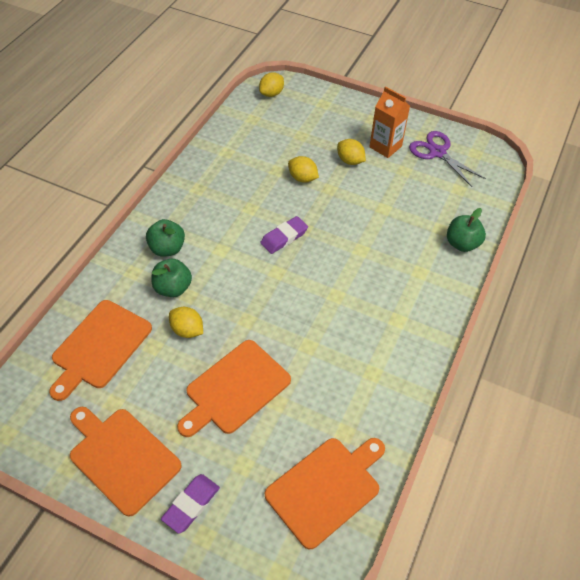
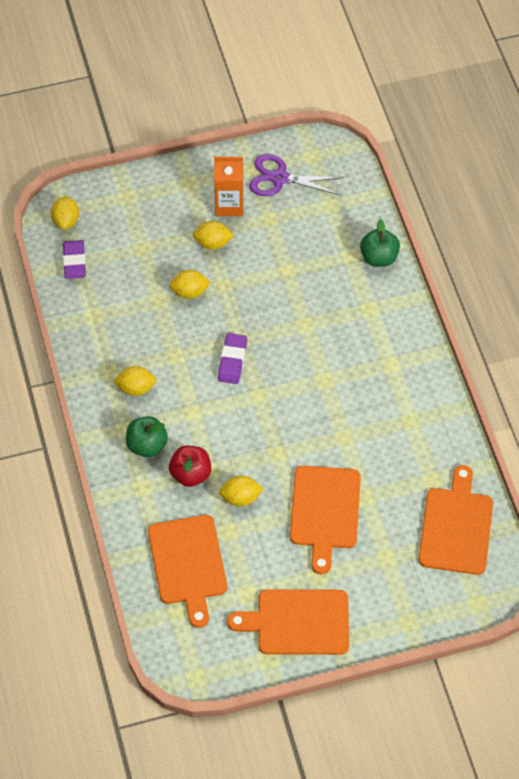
camera: 40 degrees left, 5 degrees up
(173, 288) = (190, 474): green apple -> red apple
(191, 504) = (379, 611): purple eraser -> purple eraser (74, 262)
(202, 210) = (136, 388): none -> yellow lemon

